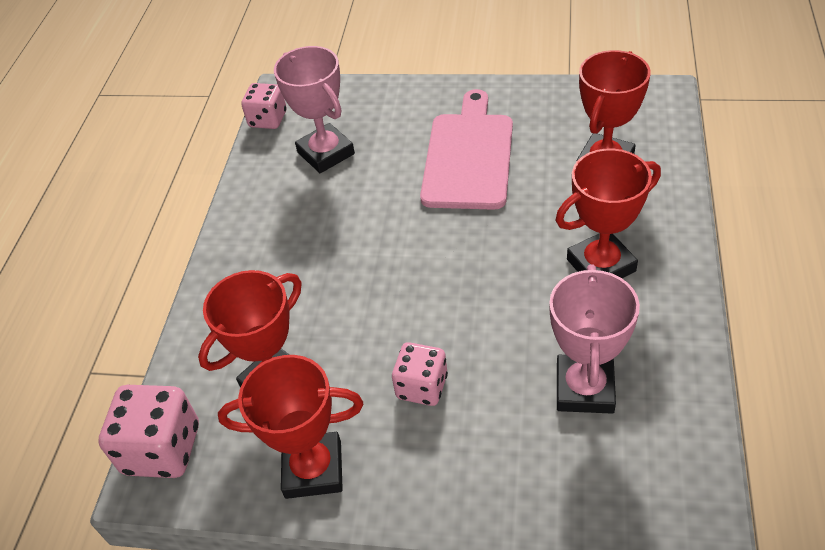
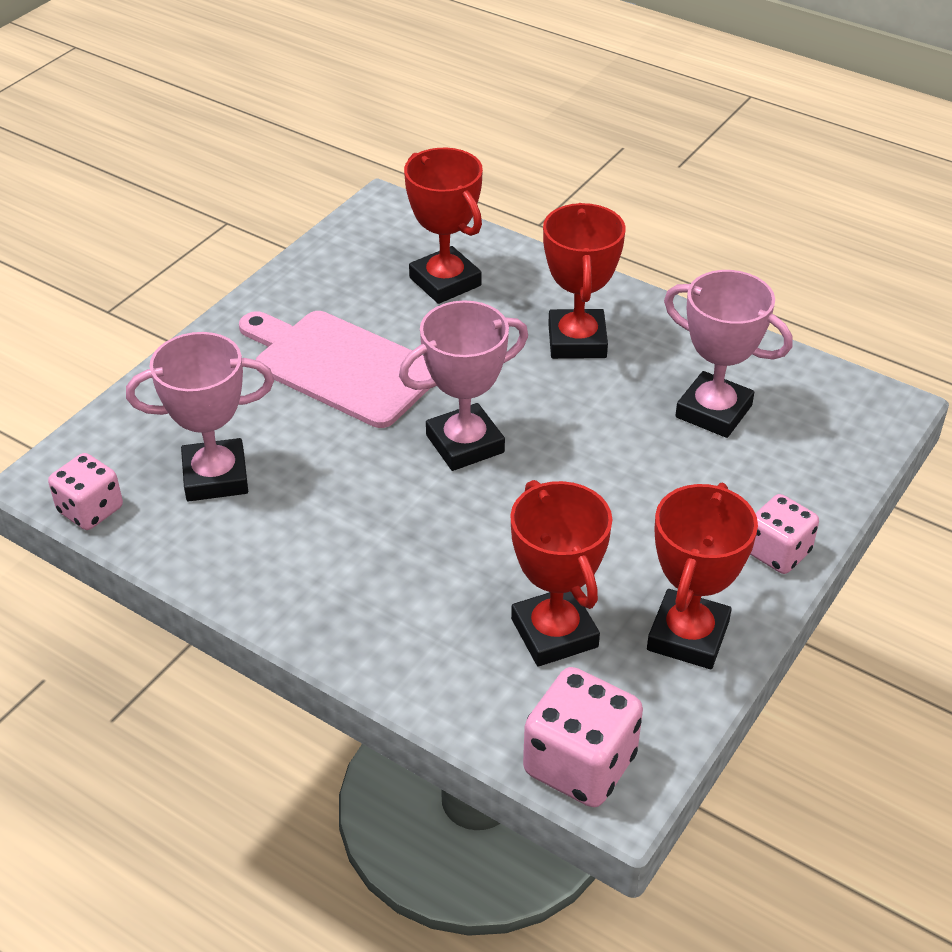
camera: 70 degrees left, 5 degrees down
(422, 386) = (637, 518): pink dice -> pink dice (777, 552)
(435, 253) = (465, 444): none -> pink trophy

